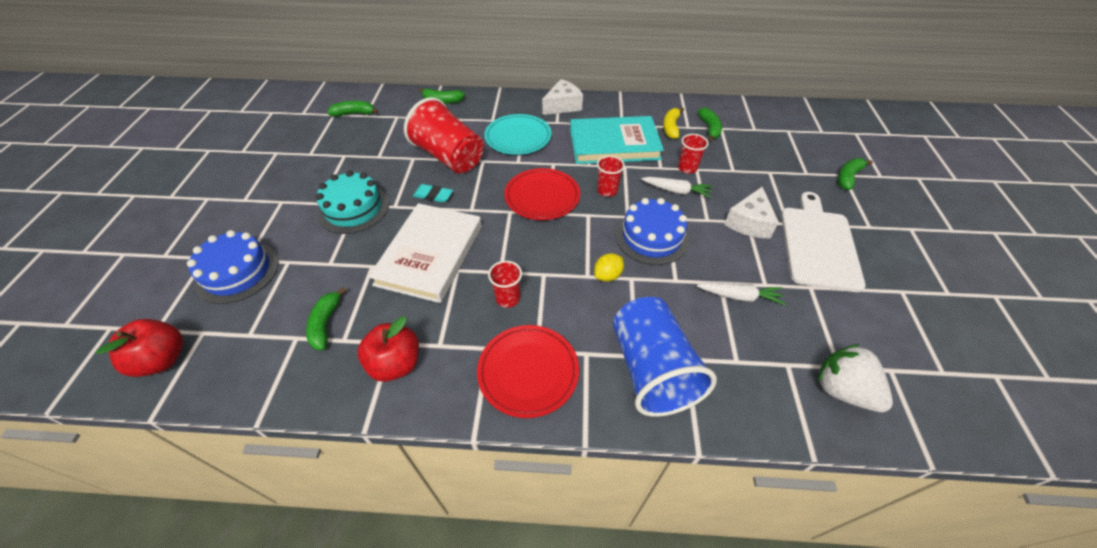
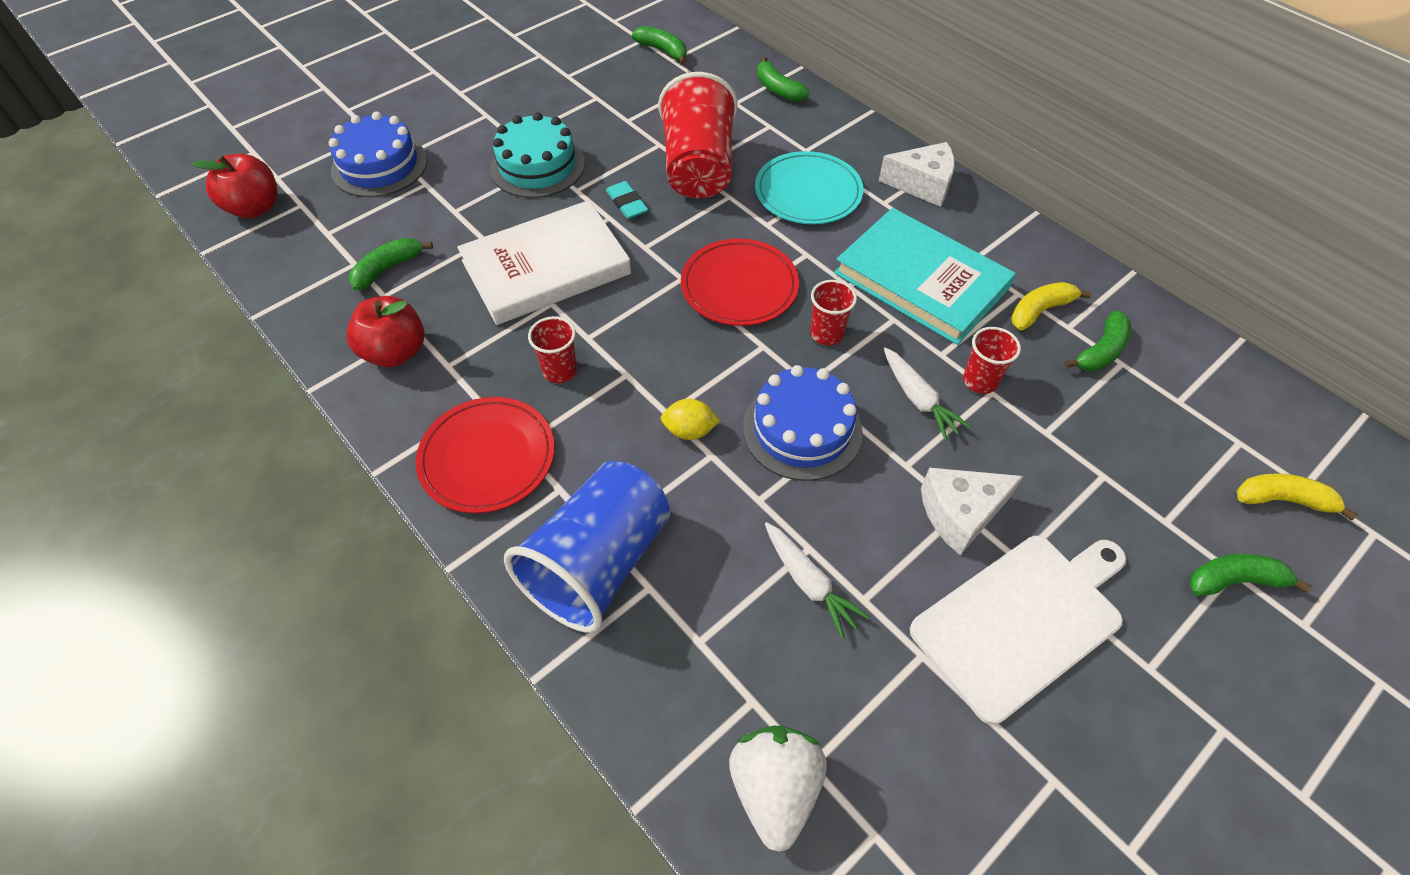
camera: 45 degrees right, 5 degrees up
(823, 140) = (1283, 500): none -> yellow banana

